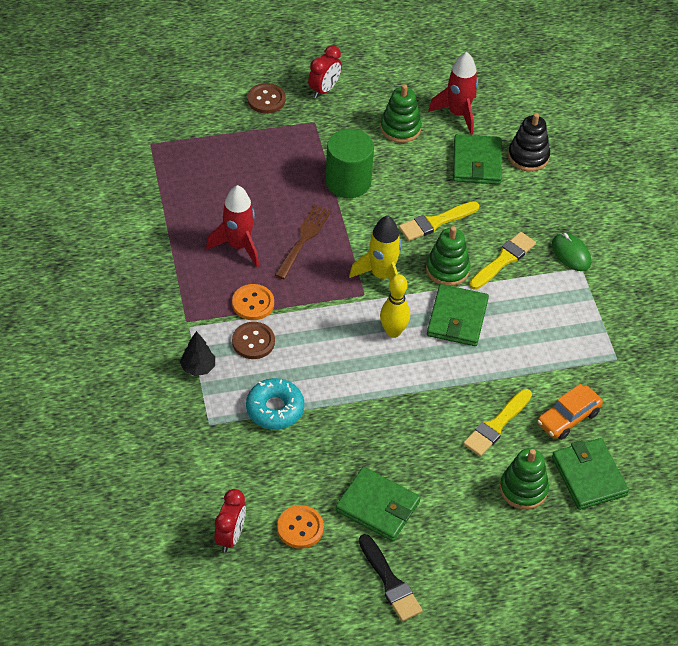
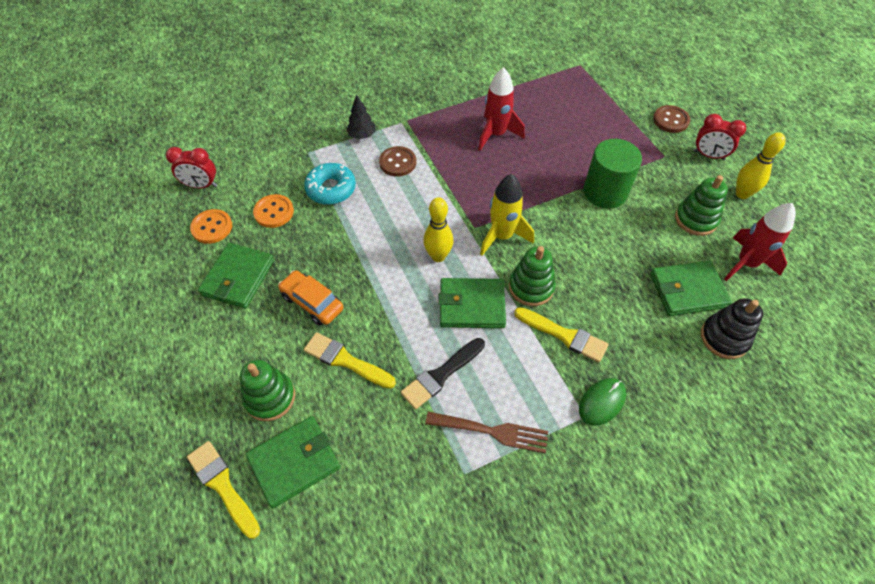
camera: 80 degrees right, 5 degrees up
(253, 303) = (438, 155): orange button -> orange button (274, 212)
(303, 239) = (522, 174): brown fork -> brown fork (492, 431)
(379, 85) = (742, 194): none -> yellow bowling pin
(390, 582) = (158, 300): black brush -> black brush (441, 375)
(435, 222) = (587, 267): yellow brush -> yellow brush (222, 485)
(568, 418) = (368, 430): orange car -> orange car (312, 302)

